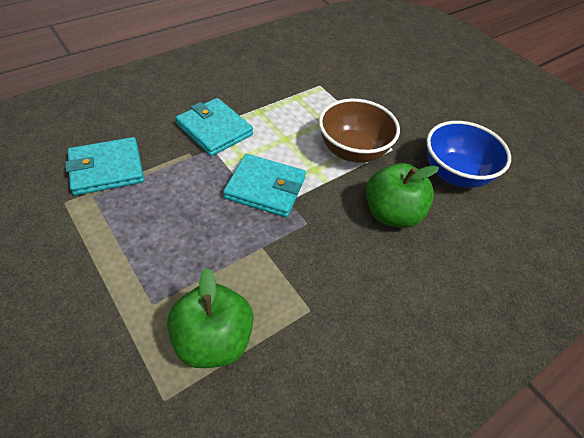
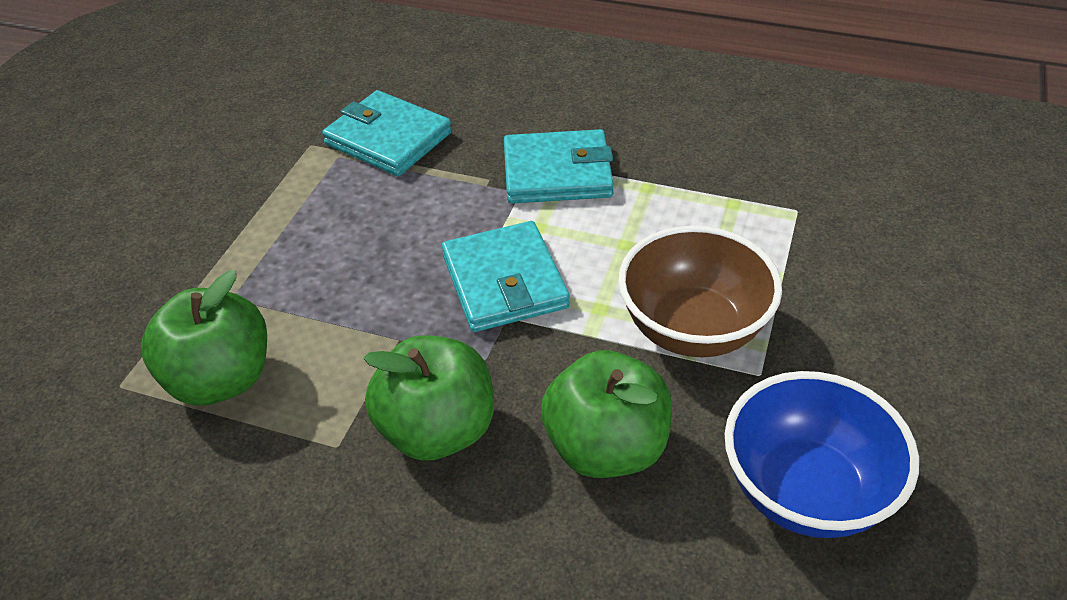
camera: 60 degrees right, 5 degrees down
(214, 130) = (557, 172): turquoise wallet -> turquoise wallet turned 75 degrees clockwise
(334, 264) = (437, 430): none -> green apple

